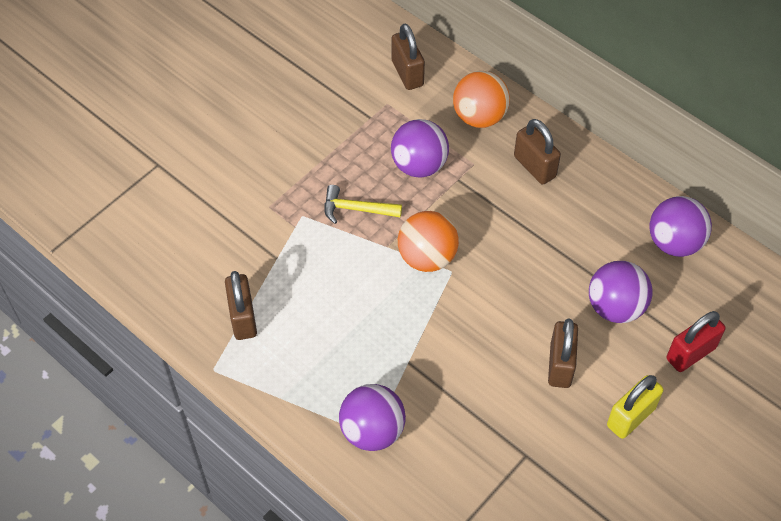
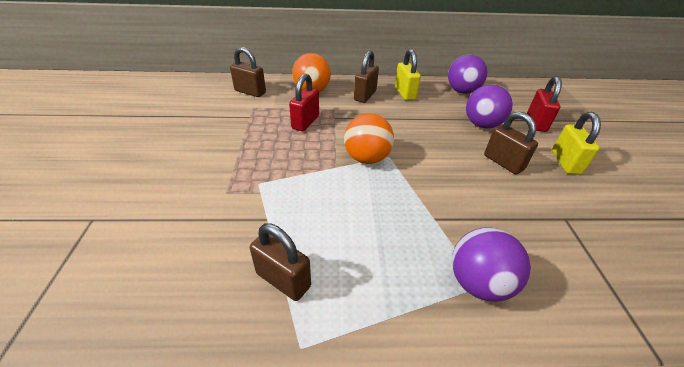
camera: 45 degrees left, 15 degrees down
(356, 209) = (293, 160): yellow hammer -> none
(419, 165) = (305, 122): purple ball -> red padlock
(534, 167) = (365, 95): brown padlock -> brown padlock turned 75 degrees counterclockwise
(590, 195) = (405, 93): none -> yellow padlock

